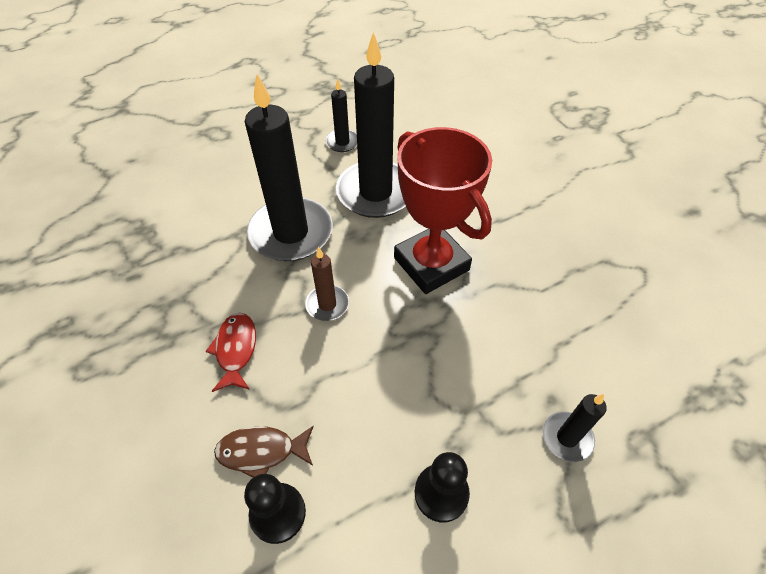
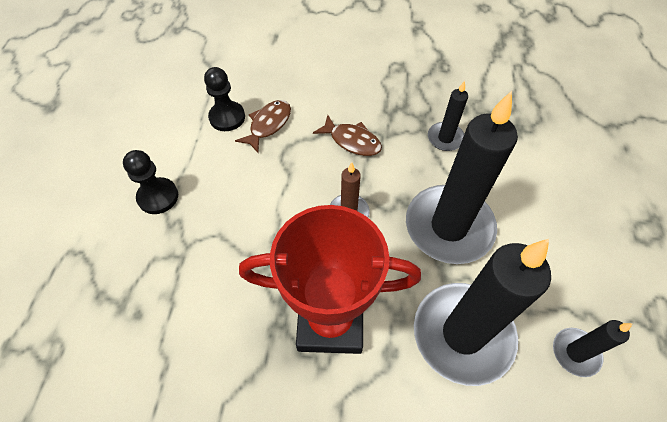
camera: 125 degrees right, 5 degrees up
(236, 350) = (352, 141): red fish -> brown fish
(567, 437) = (107, 299): black candle -> black candle (445, 138)

